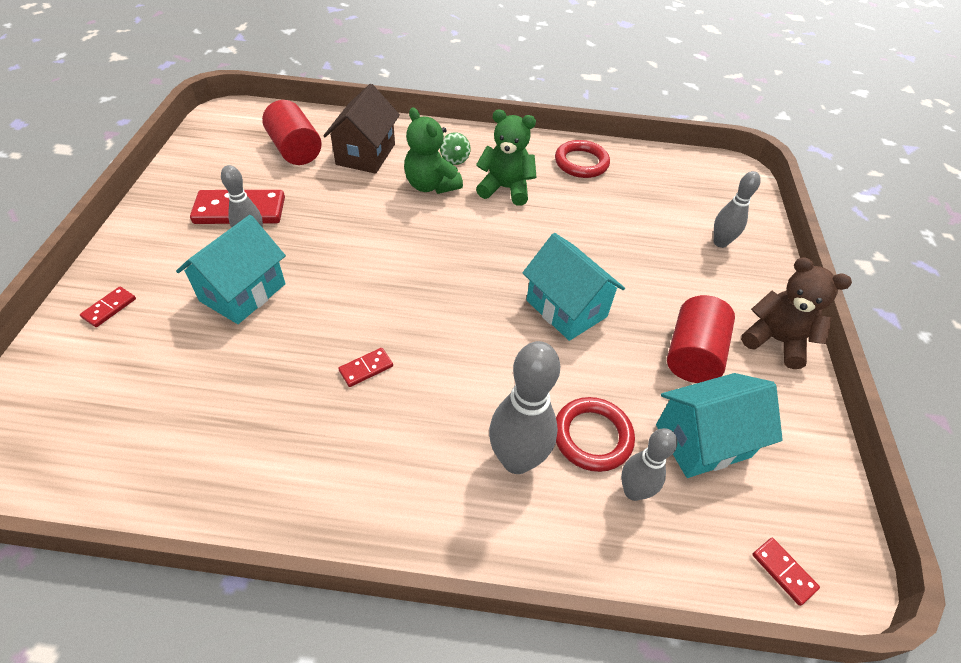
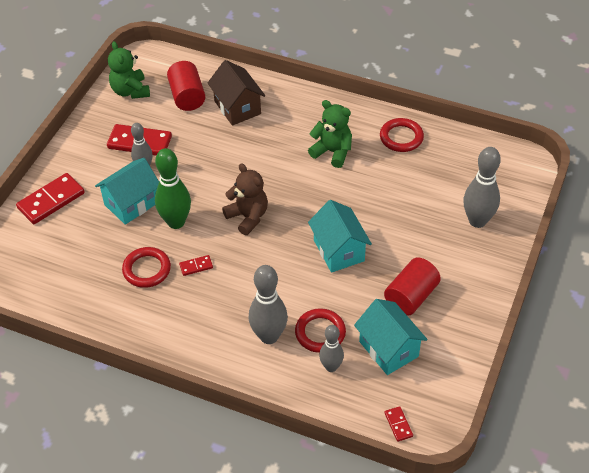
camera: 20 degrees right, 0 degrees up
(109, 308) = (51, 200): red domino -> red domino, size x2.10
(287, 388) = (147, 269): none -> red ring
(318, 308) = (176, 222): none -> green bowling pin
(366, 154) = (237, 107): brown house -> brown house turned 60 degrees counterclockwise
(431, 185) = (278, 141): green teddy bear -> green teddy bear (130, 91)
(454, 159) = (303, 121): green spinning top -> none
(702, 440) = (388, 349): turquoise house -> turquoise house turned 60 degrees clockwise
(720, 242) = (477, 221): grey bowling pin -> grey bowling pin, size x1.62
(775, 340) = (476, 298): brown teddy bear -> brown teddy bear (248, 217)

